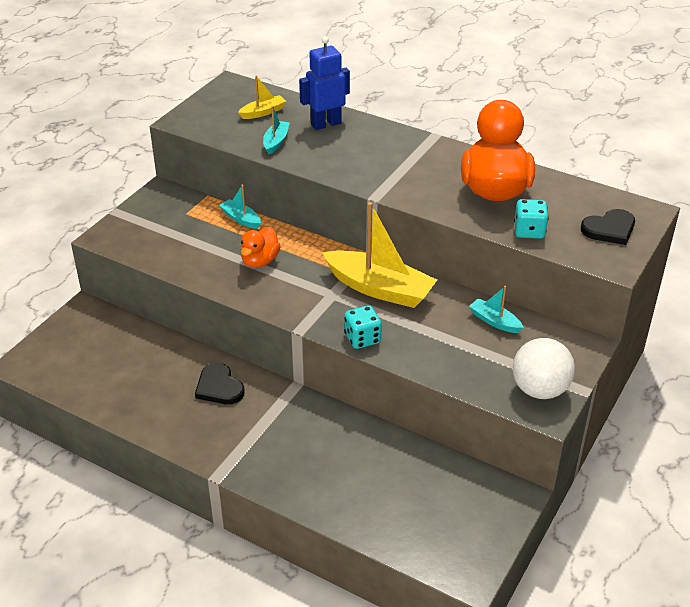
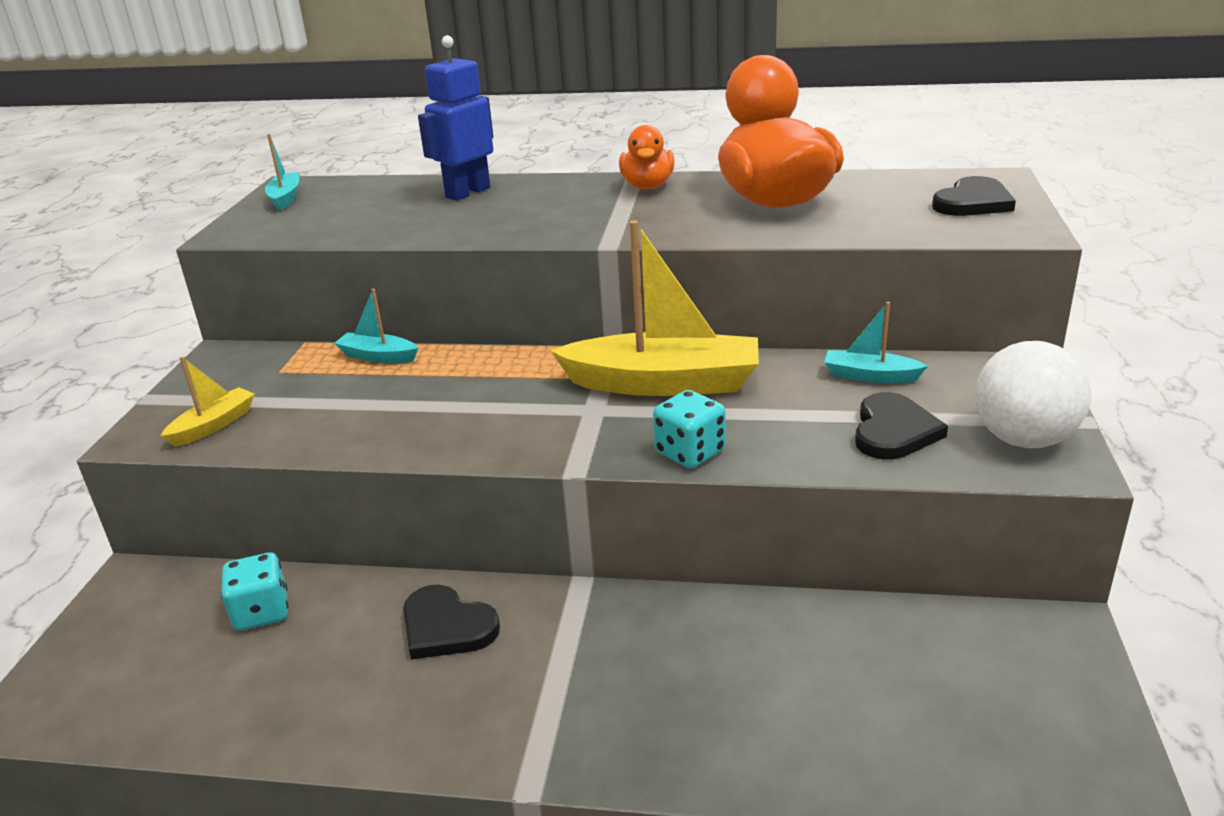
camera: 20 degrees left, 10 degrees down
(260, 261) = (443, 399): orange duck -> orange duck (647, 186)
(263, 112) = (361, 200): yellow boat -> yellow boat (214, 425)
(276, 142) = (403, 223): turquoise boat -> turquoise boat (285, 198)
(476, 361) = (893, 431): none -> black heart
(529, 231) = (870, 227): turquoise dice -> turquoise dice (261, 612)

